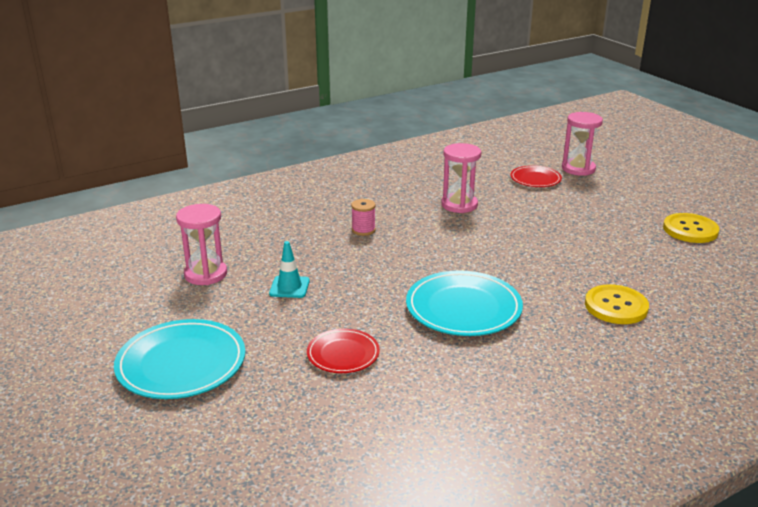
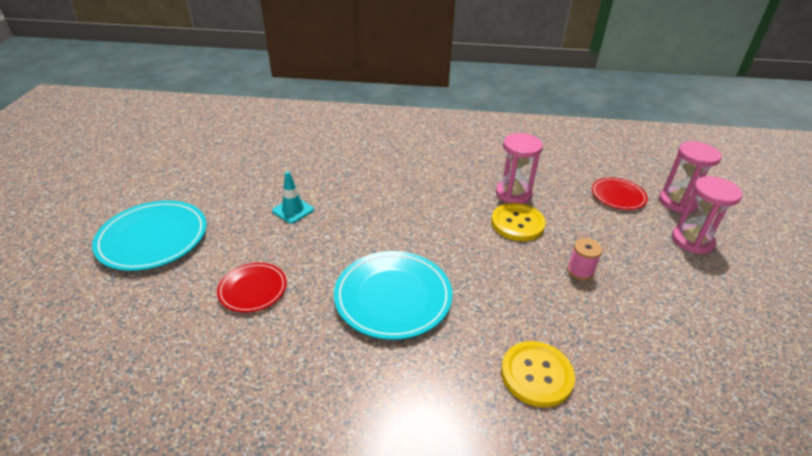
camera: 35 degrees right, 10 degrees up
(206, 274) = (256, 174): pink hourglass -> pink hourglass (692, 241)
(363, 230) = (406, 184): pink spool -> pink spool (580, 271)
(690, 230) = (733, 327): yellow button -> yellow button (517, 223)

